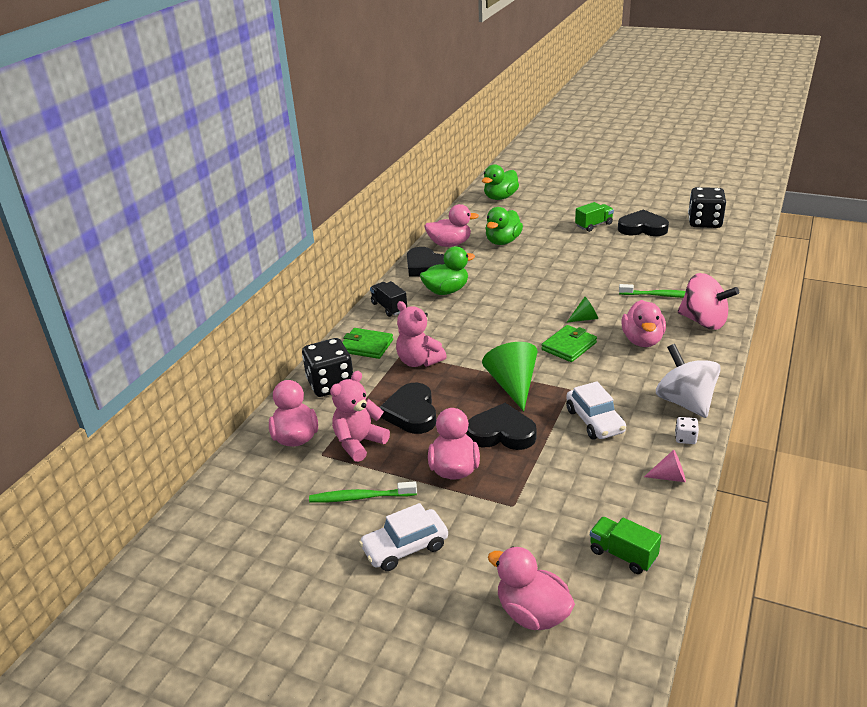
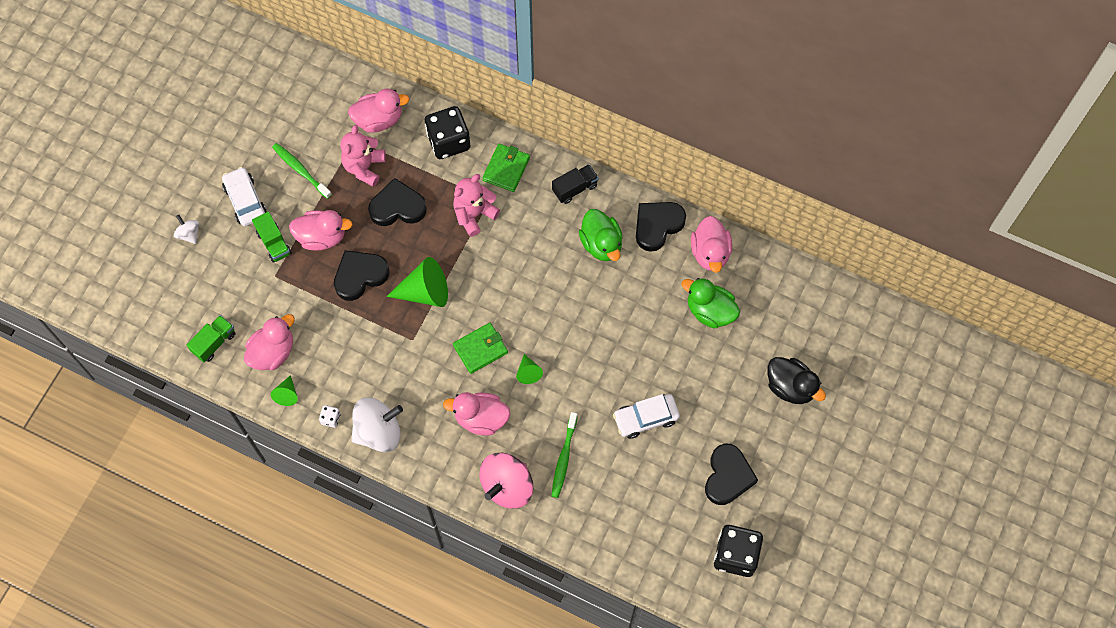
camera: 90 degrees right, 35 degrees up
(359, 443) = (364, 167): pink teddy bear -> pink teddy bear turned 120 degrees counterclockwise
(360, 497) = (300, 170): green toothbrush -> green toothbrush turned 45 degrees counterclockwise
(461, 605) = (189, 234): none -> white spinning top
(500, 197) = (836, 320): green duck -> none
(501, 433) = (360, 276): black heart -> black heart turned 135 degrees counterclockwise
(532, 613) = (175, 277): pink duck -> pink duck (273, 352)
(559, 210) = (790, 387): none -> black duck
(569, 346) = (480, 349): green wallet -> green wallet turned 75 degrees counterclockwise
(593, 225) = (742, 421): green truck -> green truck (274, 243)
(595, 421) = (364, 351): white car -> white car (646, 418)
(669, 477) = (287, 394): pink cone -> green cone

